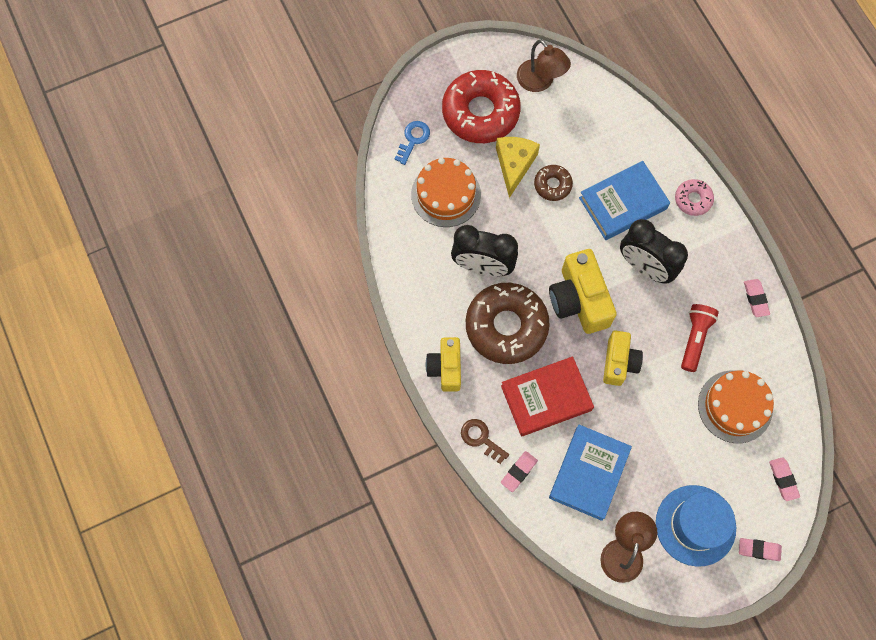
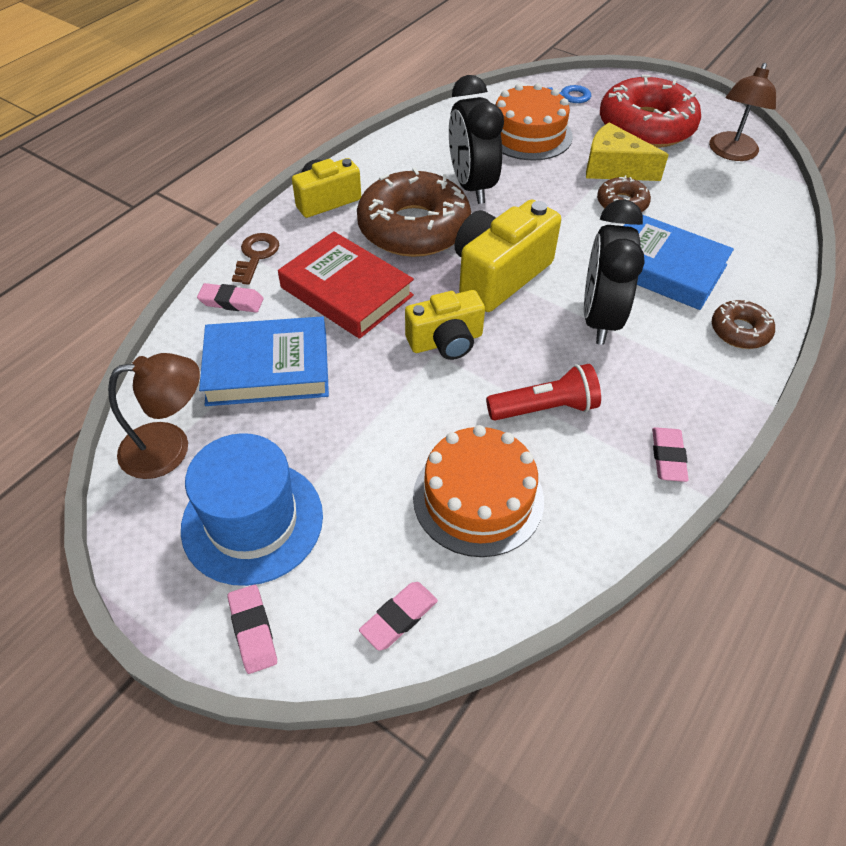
camera: 60 degrees right, 20 degrees down
(514, 165) = (614, 168): yellow cheese -> yellow cheese turned 135 degrees counterclockwise
(693, 199) = (740, 331): pink donut -> brown donut
(755, 299) = (668, 457): pink eraser -> pink eraser turned 45 degrees counterclockwise

